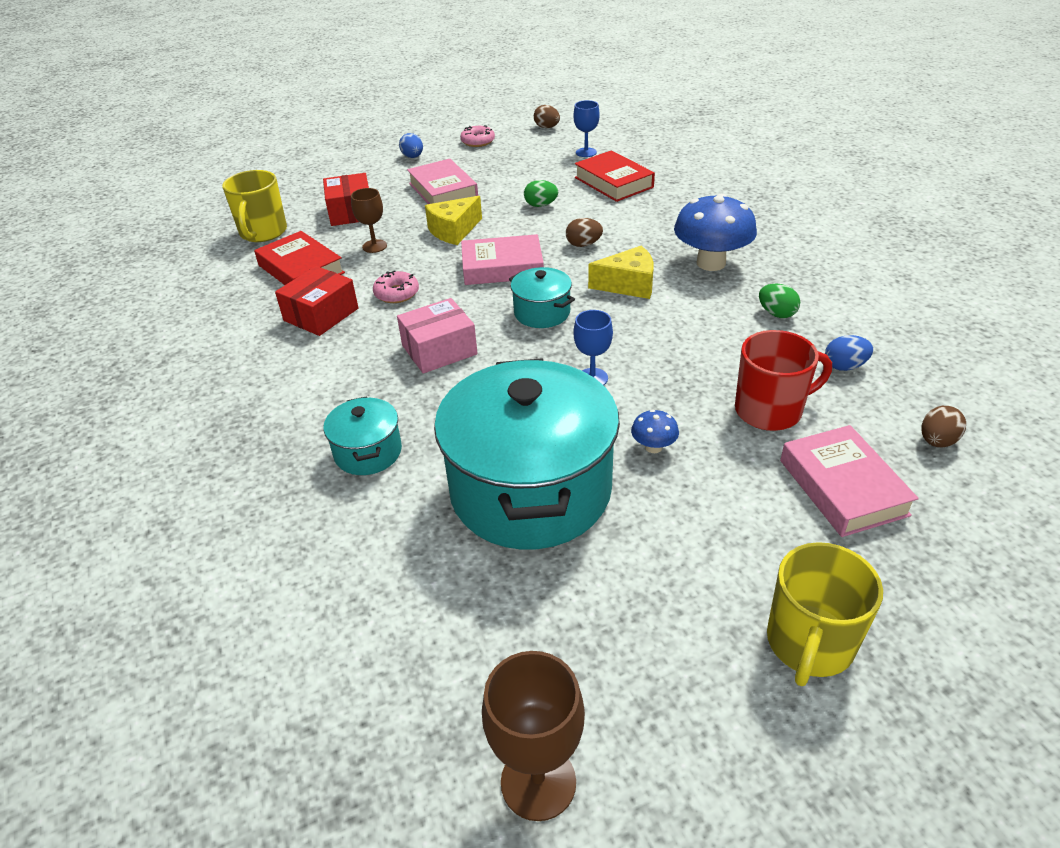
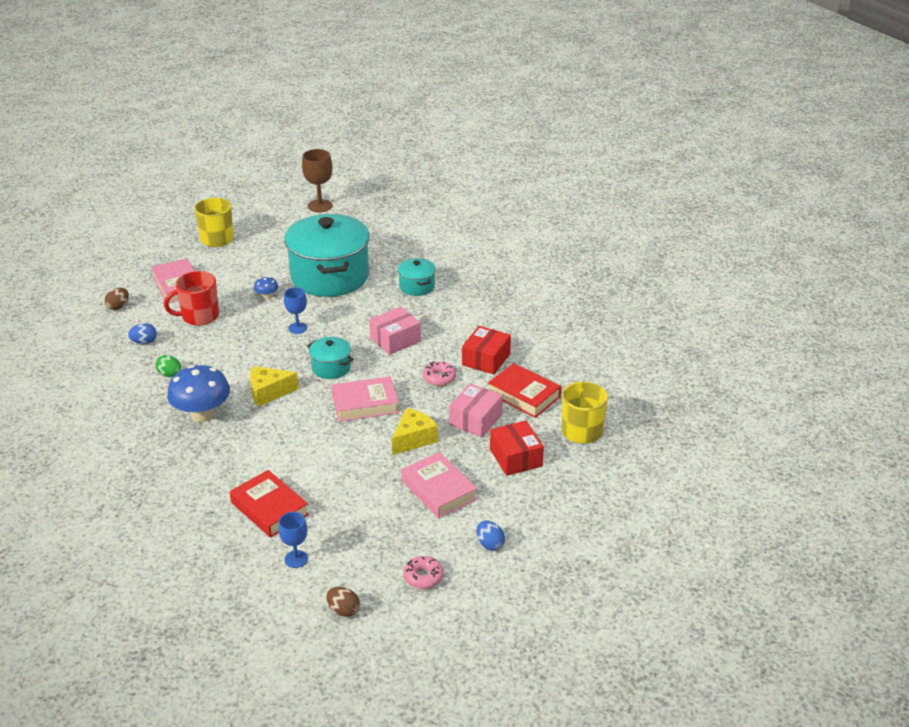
camera: 170 degrees right, 5 degrees down
(374, 246) = (475, 420): brown goblet -> pink box
(541, 205) = (340, 473): green egg -> none
(583, 244) = (301, 429): brown egg -> none

